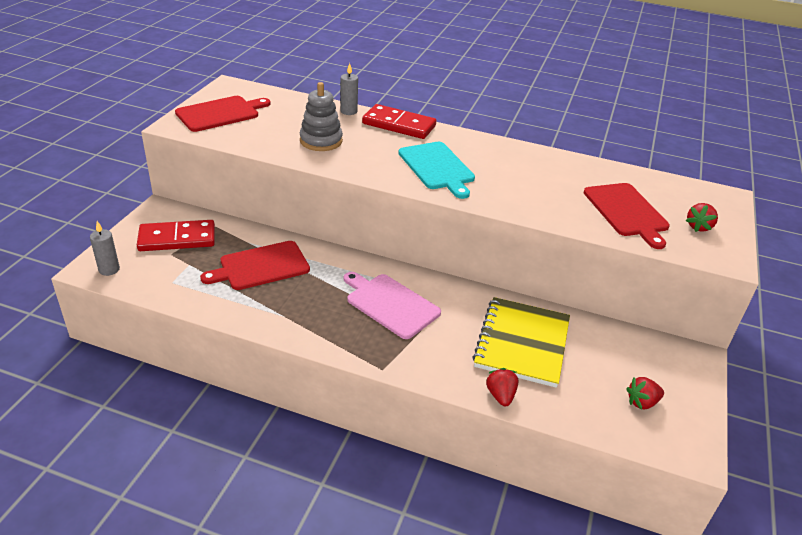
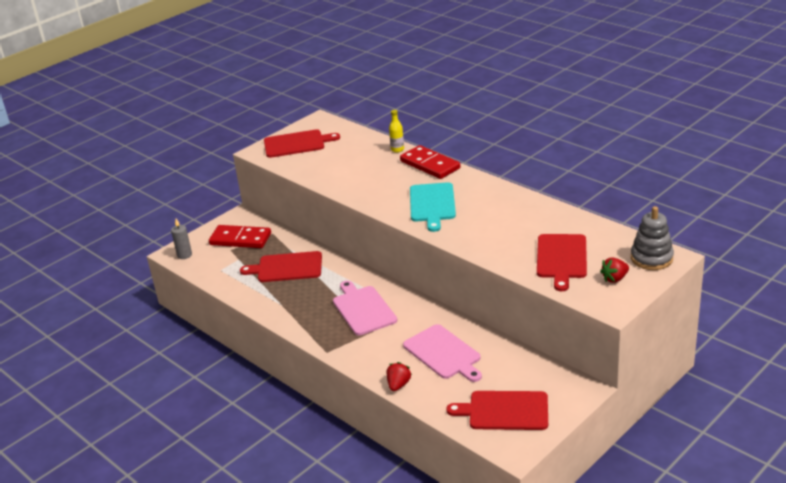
camera: 30 degrees right, 5 degrees down
(321, 141) = (357, 173): grey stacking toy -> grey stacking toy (651, 258)
(348, 111) = (397, 149): grey candle -> yellow bottle
(522, 343) = (443, 353): yellow notebook -> pink cutting board
(642, 402) = (504, 411): red strawberry -> red cutting board

